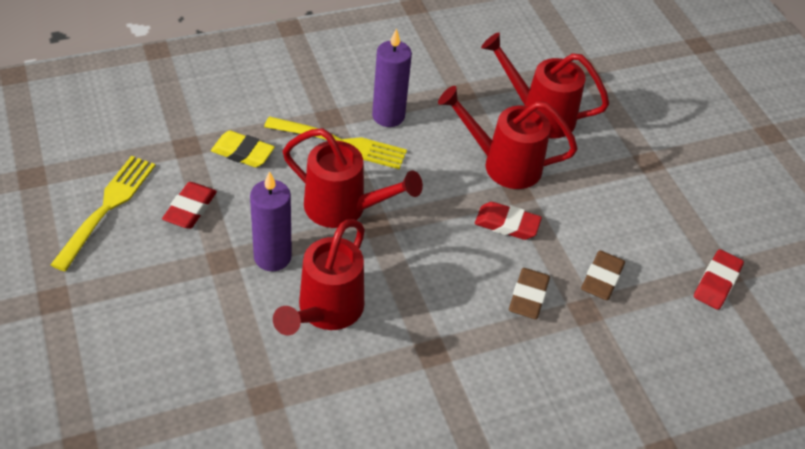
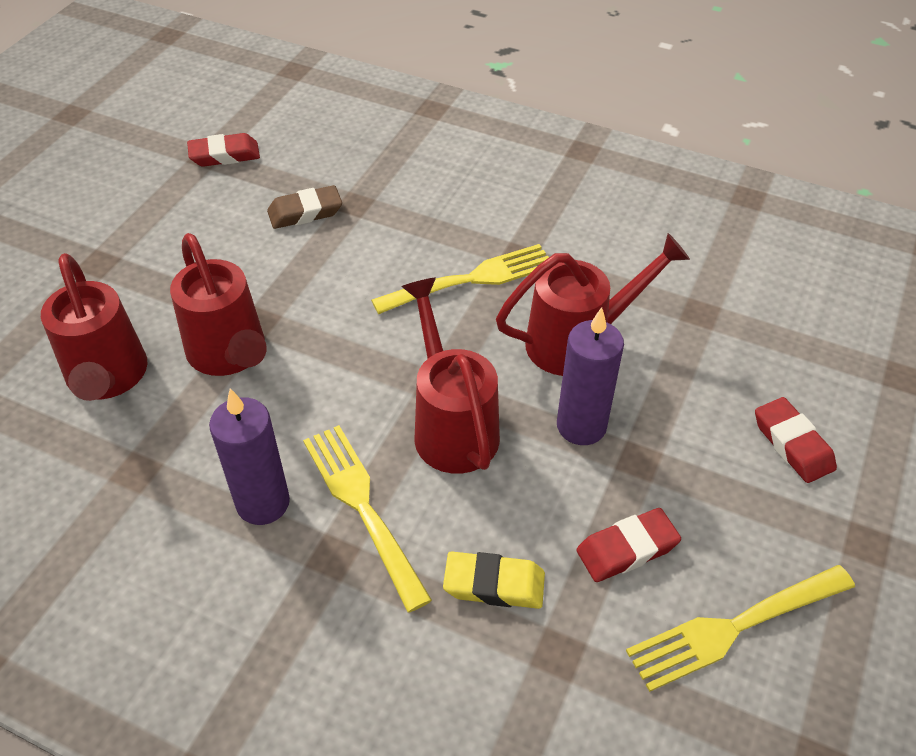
camera: 130 degrees left, 0 degrees up
(243, 153) = (494, 584): yellow eraser -> yellow eraser turned 60 degrees counterclockwise
(439, 307) = (470, 280): none -> yellow fork
(507, 224) = (315, 301): red eraser -> red eraser (792, 444)
(528, 296) = (384, 239): brown eraser -> none

